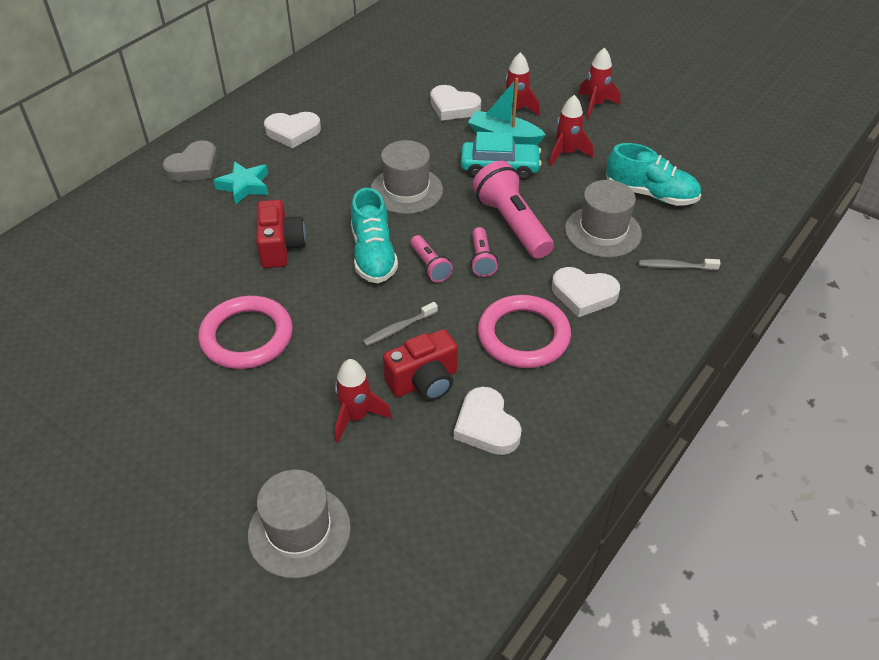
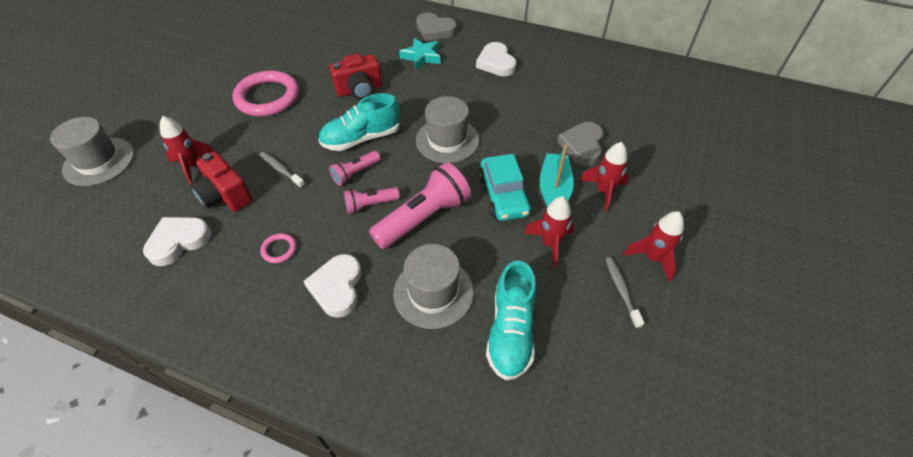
camera: 75 degrees right, 5 degrees up
(453, 107) = (582, 146): white heart -> grey heart
(523, 335) = (279, 249): pink ring -> pink ring, size x0.43
(675, 266) = (393, 367): grey toothbrush -> grey toothbrush (621, 290)

